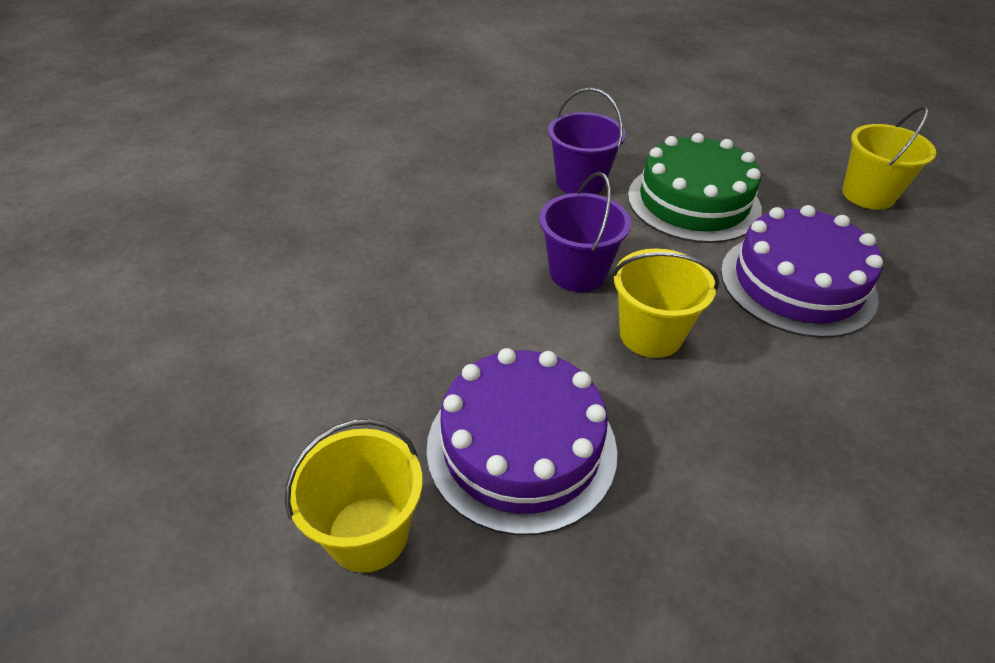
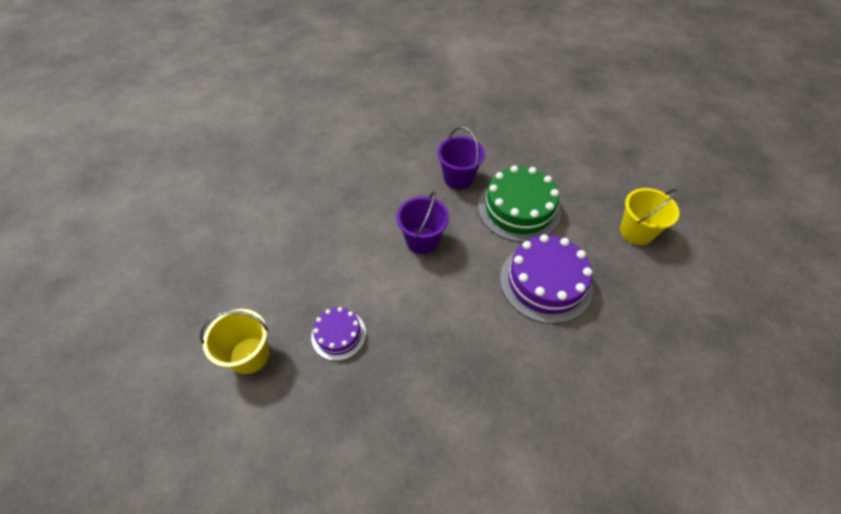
camera: 20 degrees right, 10 degrees up
(521, 447) = (338, 334): purple cake -> purple cake, size x0.56
(650, 334) = (440, 291): yellow bucket -> none

